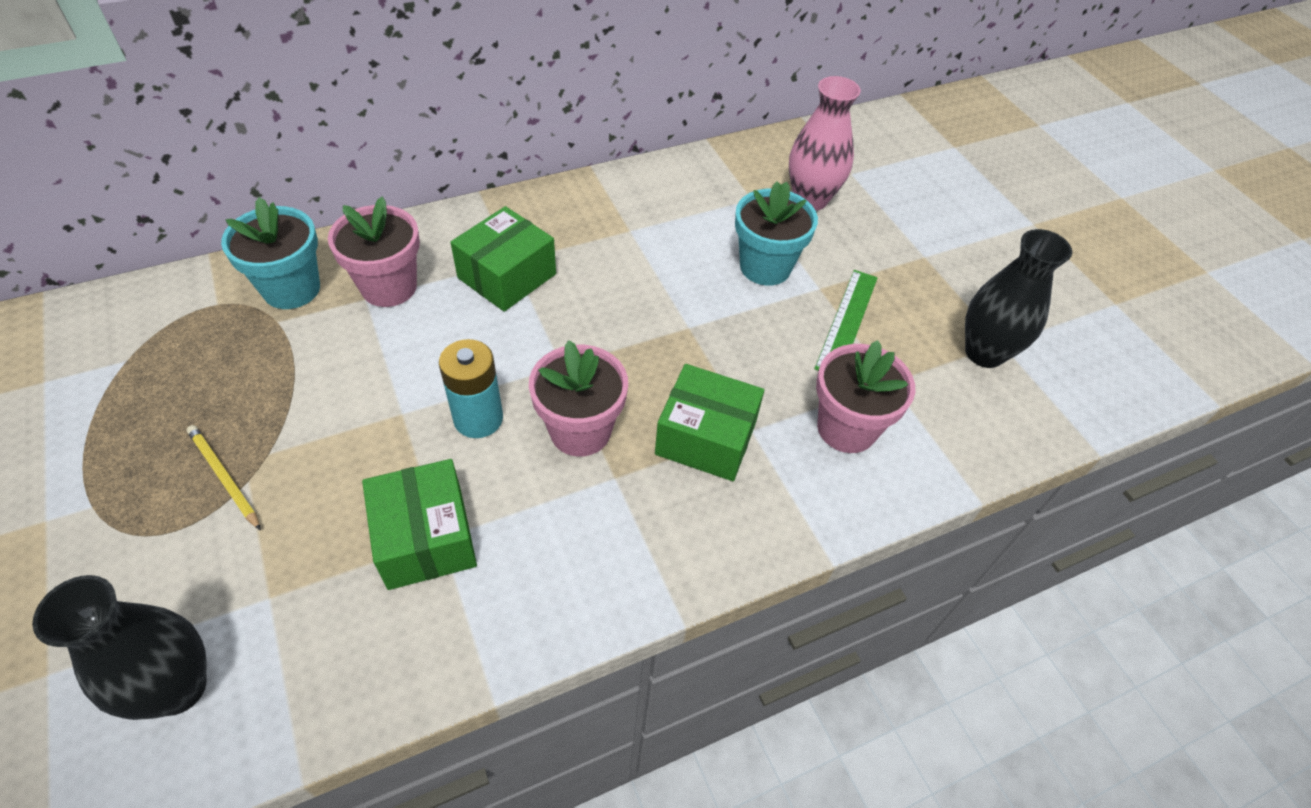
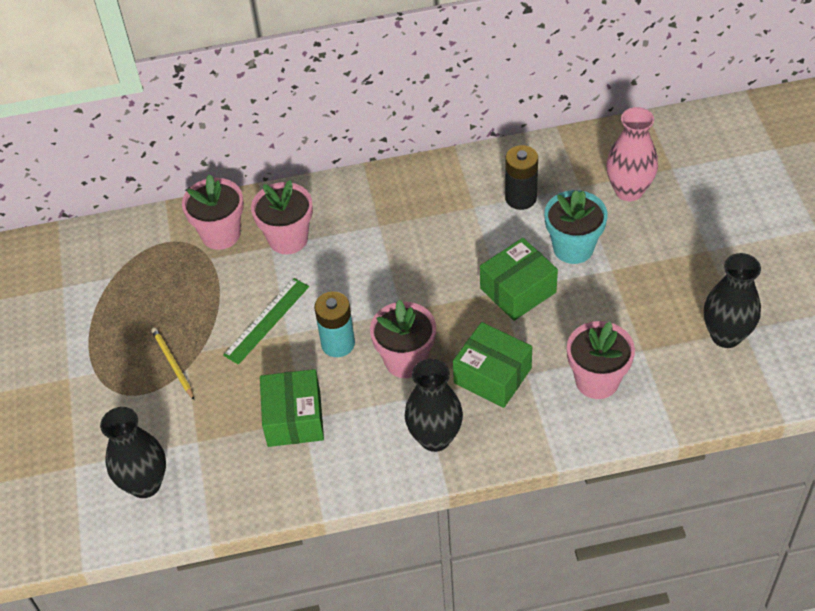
camera: 20 degrees right, 0 degrees up
(291, 289) = (220, 234): turquoise flower pot -> pink flower pot
(507, 276) = (373, 237): green box -> green box (518, 290)
(646, 539) = (435, 438): none -> black vase
(685, 216) = (520, 198): none -> black battery
(846, 321) = (624, 299): green ruler -> green ruler (266, 320)

